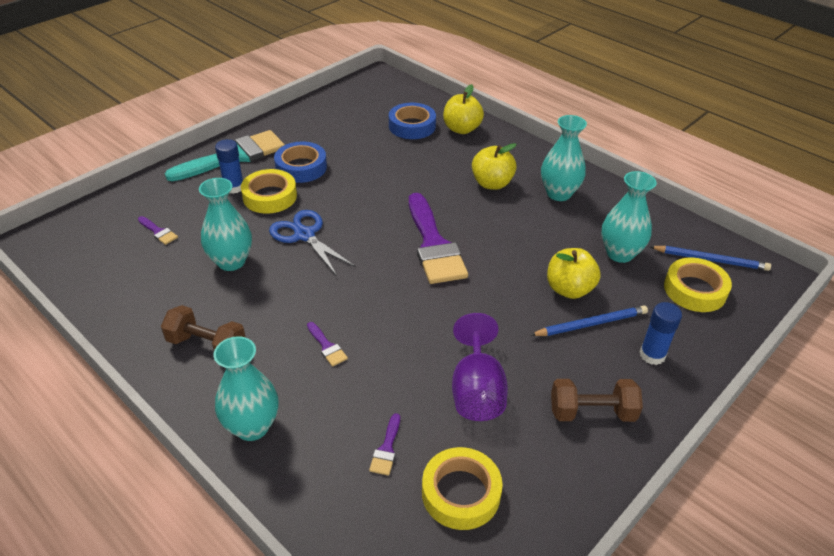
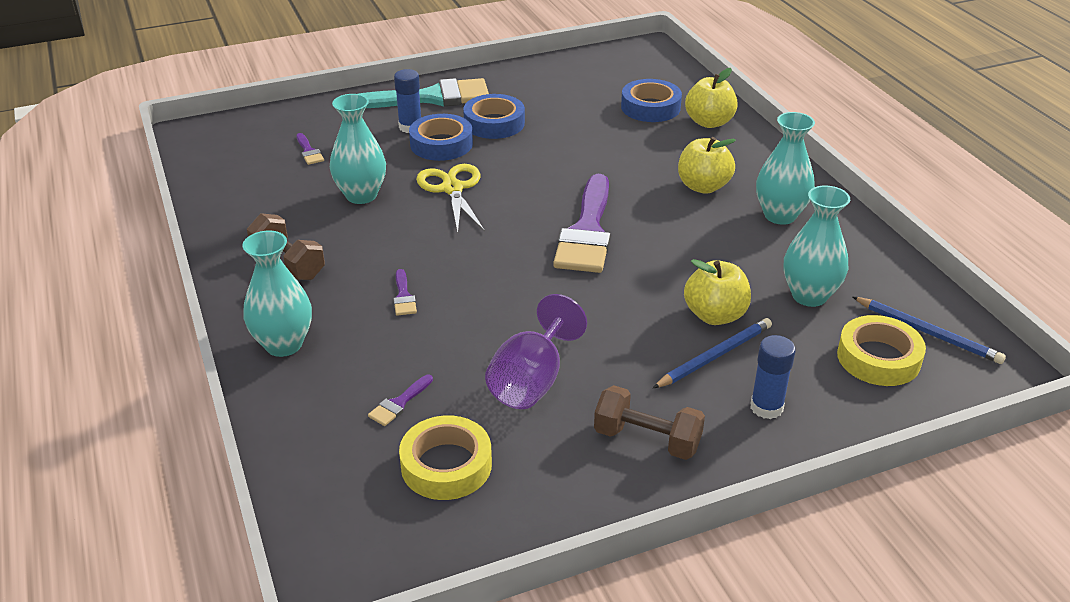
camera: 25 degrees right, 5 degrees down
(270, 196) = (441, 144): yellow tape -> blue tape
(304, 235) = (452, 189): blue scissors -> yellow scissors
(591, 324) = (714, 356): blue pencil -> blue pencil turned 45 degrees counterclockwise

